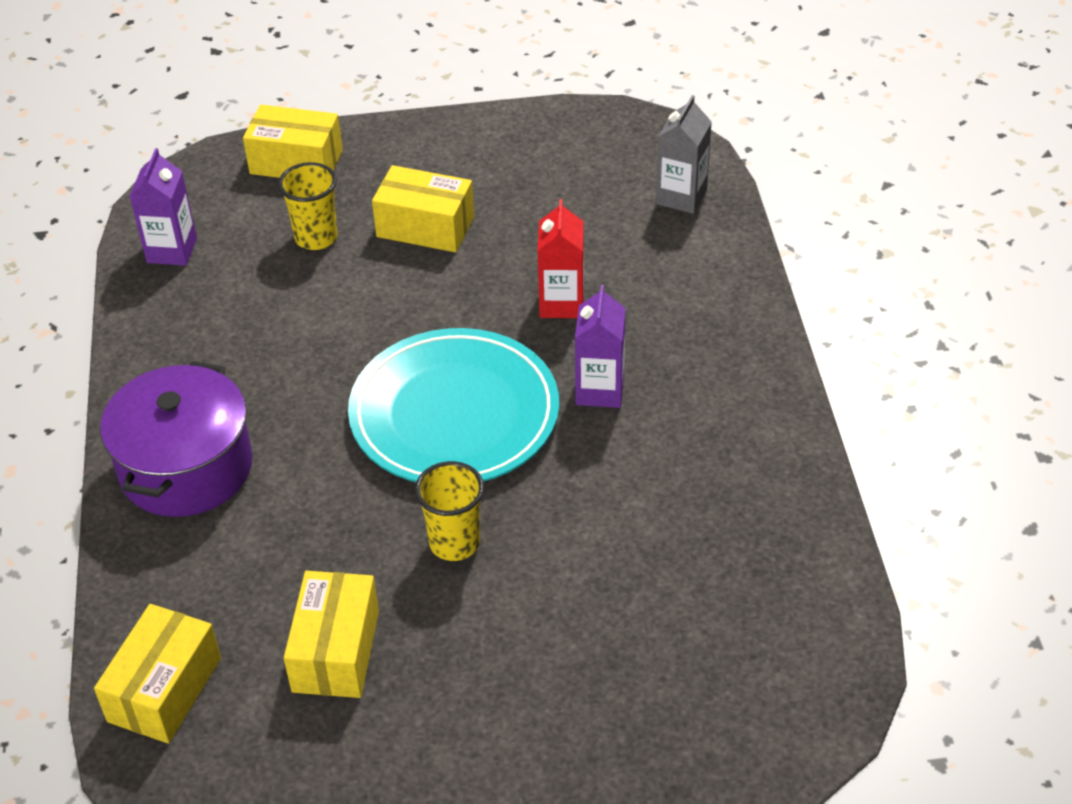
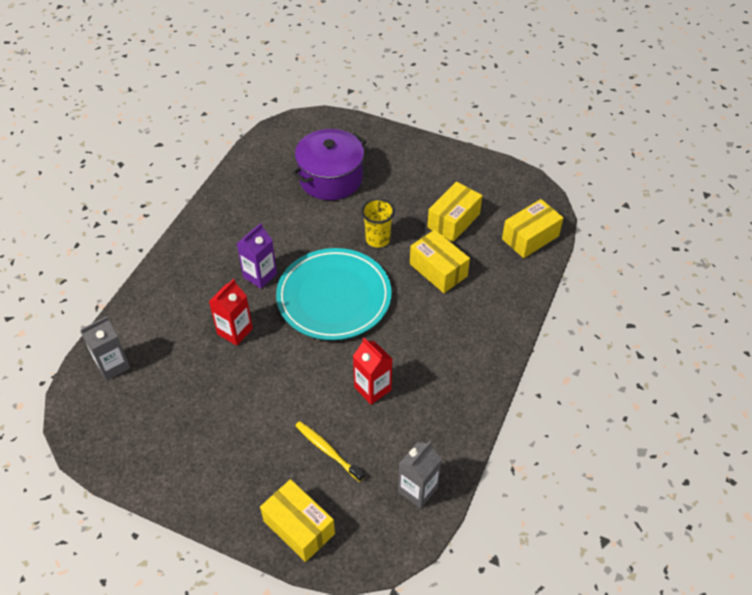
camera: 150 degrees left, 5 degrees up
(172, 250) = (417, 489): purple carton -> grey carton
(186, 467) = (476, 333): purple pot -> purple pot (331, 178)
(304, 325) = (372, 388): none -> red carton
(316, 237) = (327, 450): yellow cup -> yellow toothbrush
(425, 227) = (262, 423): yellow box -> yellow box (438, 270)

